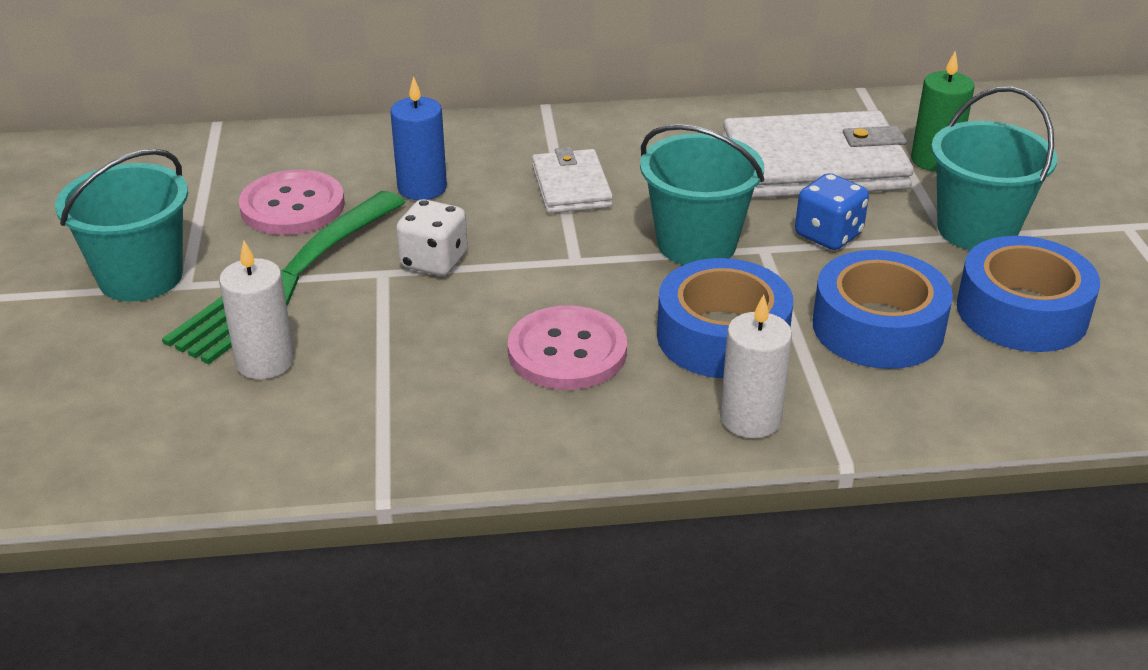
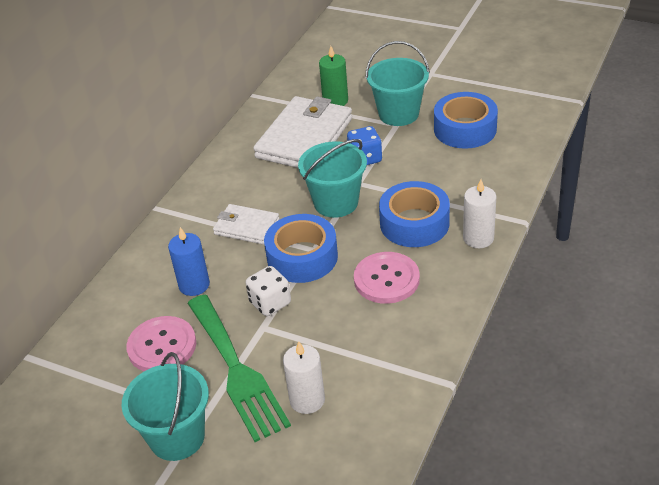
camera: 55 degrees left, 5 degrees up
(877, 327) = (444, 174): blue tape -> blue tape (302, 257)

